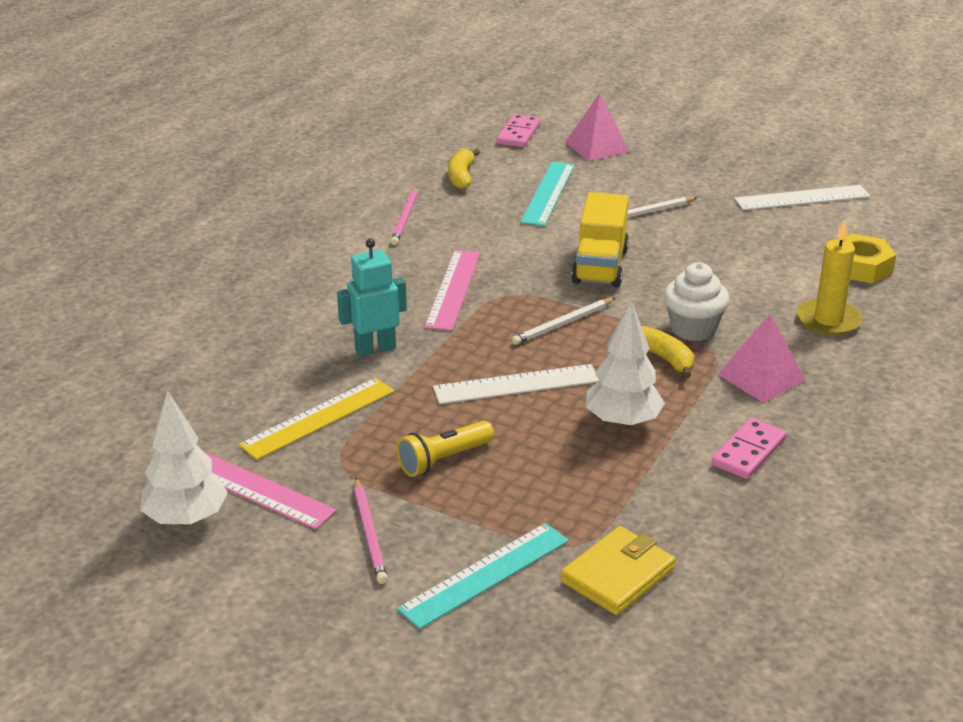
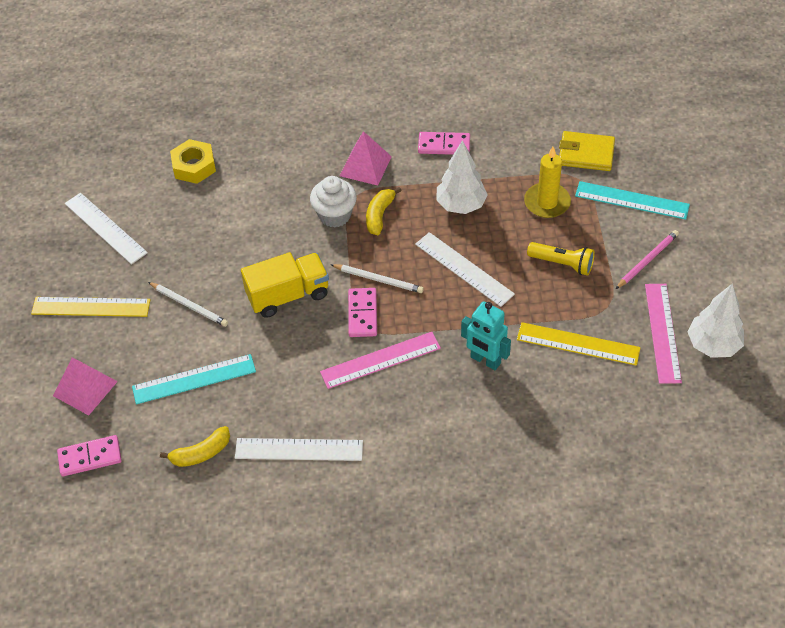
camera: 120 degrees left, 20 degrees up
(405, 218) = (299, 450): pink pencil -> white ruler
(525, 299) = (362, 314): none -> pink domino
(695, 169) = (91, 307): none -> yellow ruler
(828, 320) = (276, 159): yellow candle -> yellow candle (547, 202)

